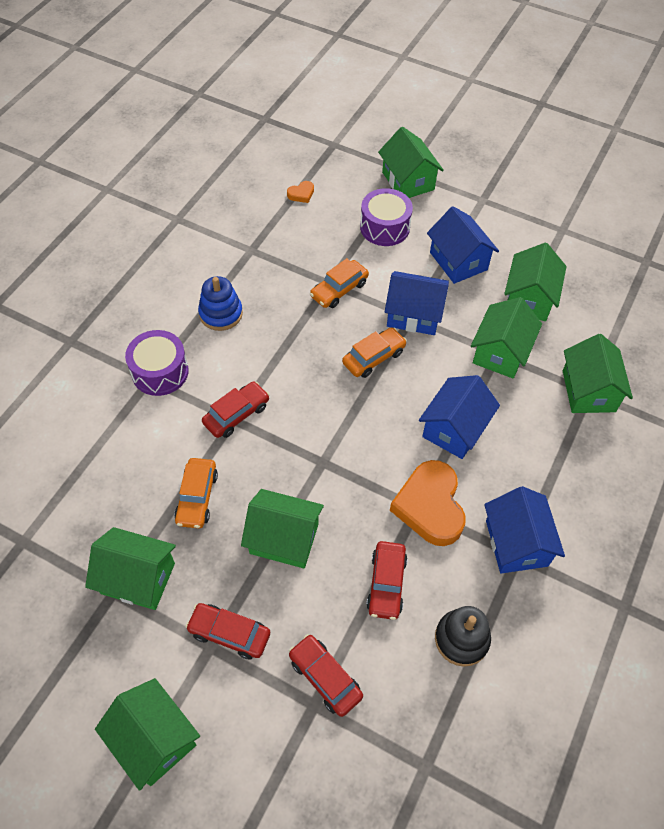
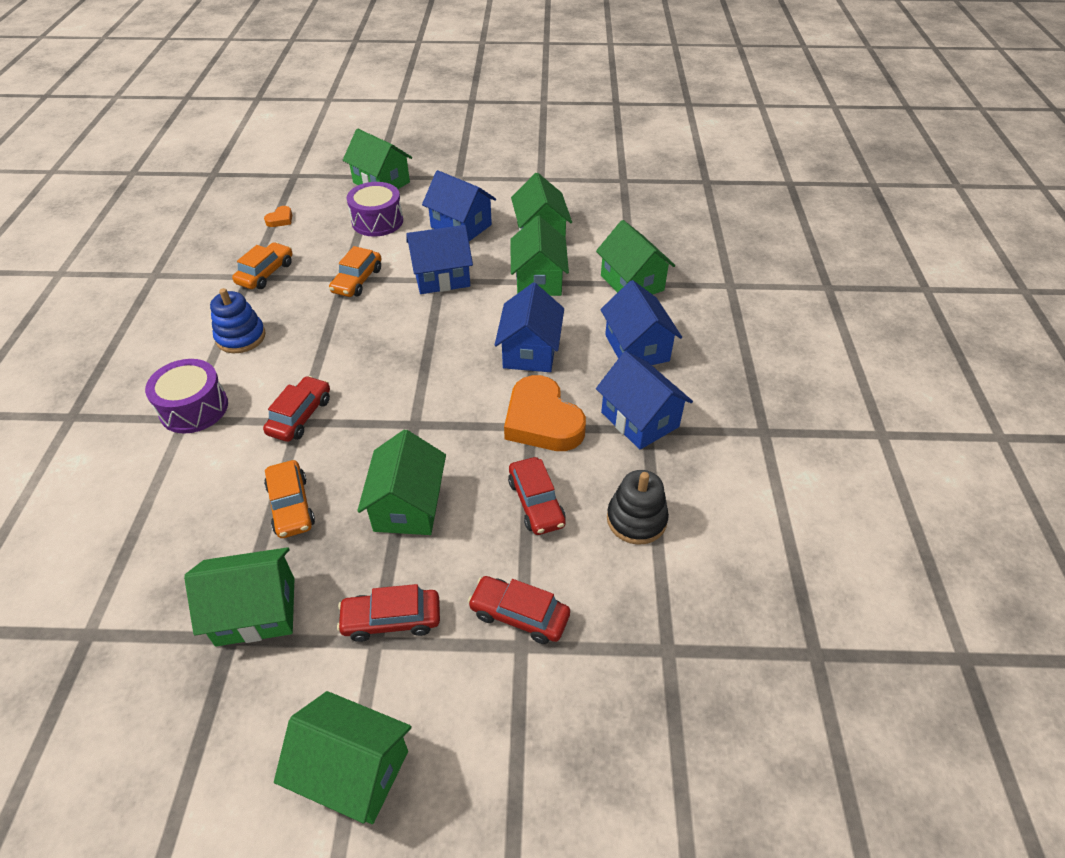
camera: 25 degrees left, 10 degrees down
(284, 538) = (408, 506): green house -> green house turned 75 degrees counterclockwise
(374, 357) = (421, 322): orange car -> orange car (266, 273)
(554, 466) = (637, 348): none -> blue house

